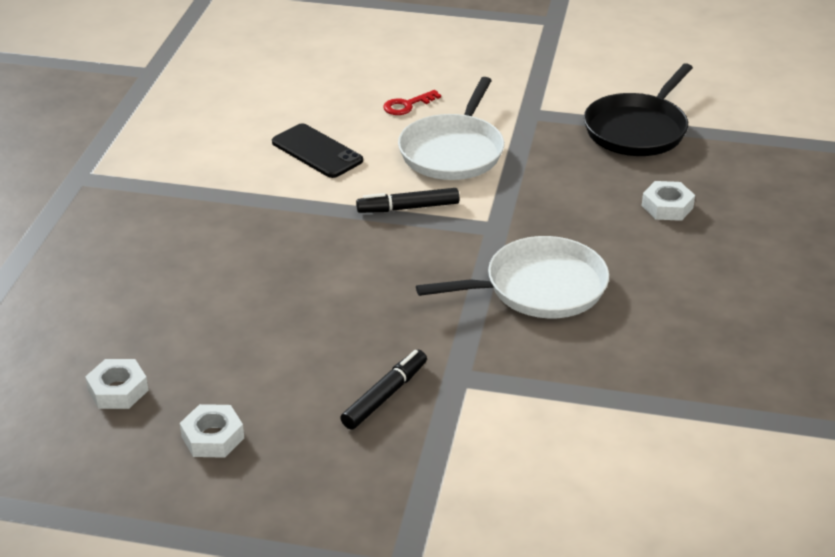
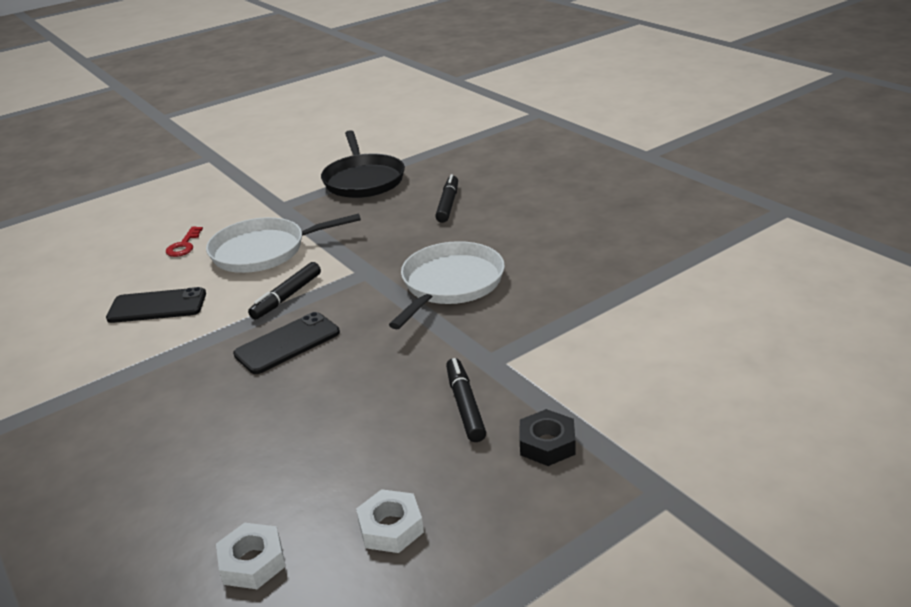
camera: 45 degrees left, 5 degrees down
(351, 249) = (287, 343): none -> black phone
(389, 470) = (547, 444): none -> black nut
(453, 151) = (263, 251): white pan -> white pan turned 105 degrees clockwise
(667, 207) = (448, 204): white nut -> black marker

